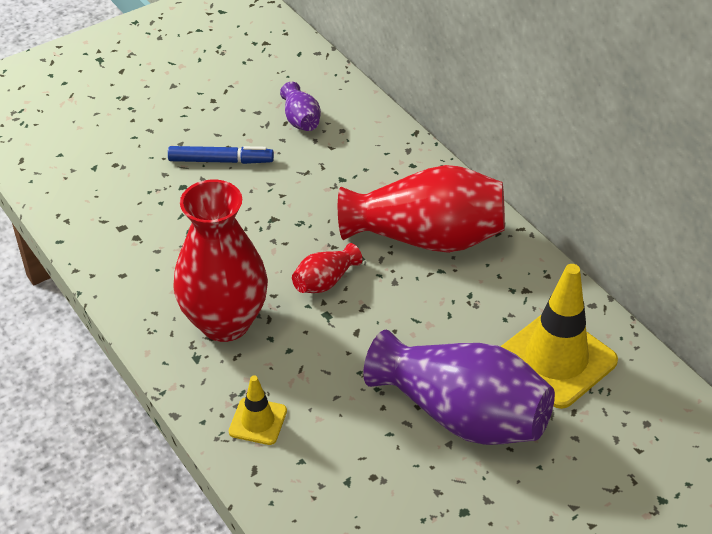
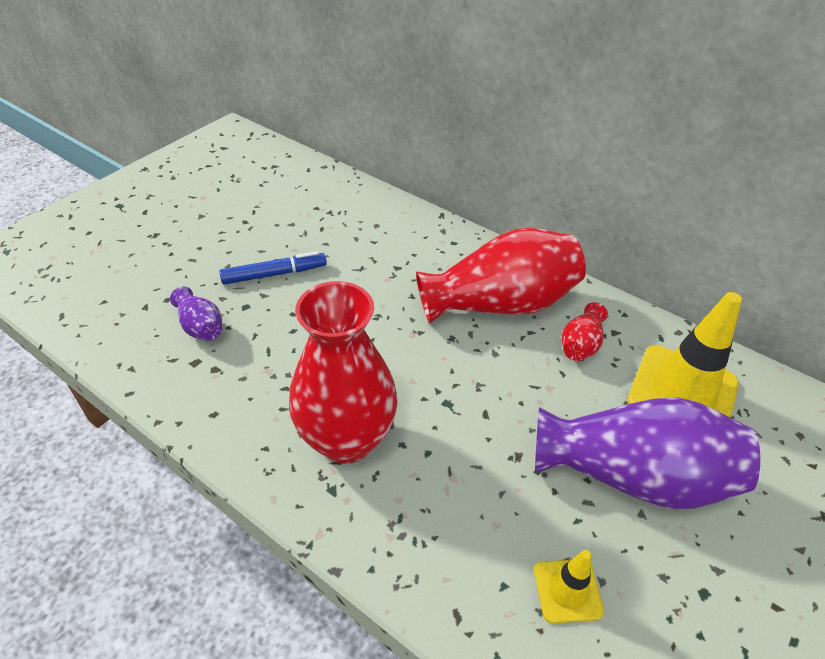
camera: 20 degrees left, 0 degrees up
(258, 421) = (433, 549): yellow traffic cone -> yellow traffic cone (567, 590)
(301, 120) = (335, 223): purple vase -> purple vase (201, 327)
(325, 281) = (429, 369): red vase -> red vase (581, 344)

